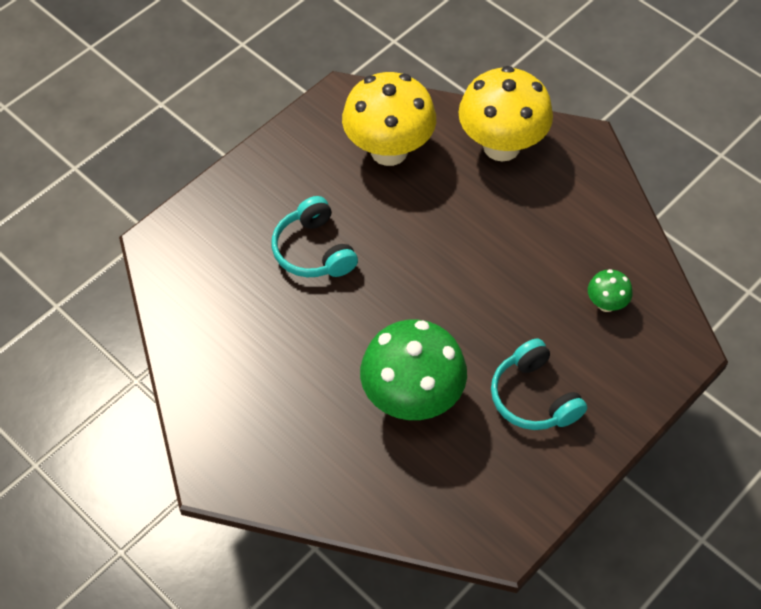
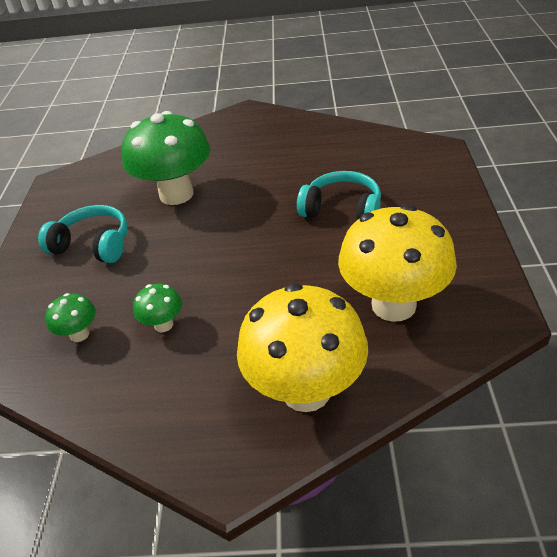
camera: 140 degrees right, 15 degrees down
(542, 261) = (163, 325): none -> green mushroom

